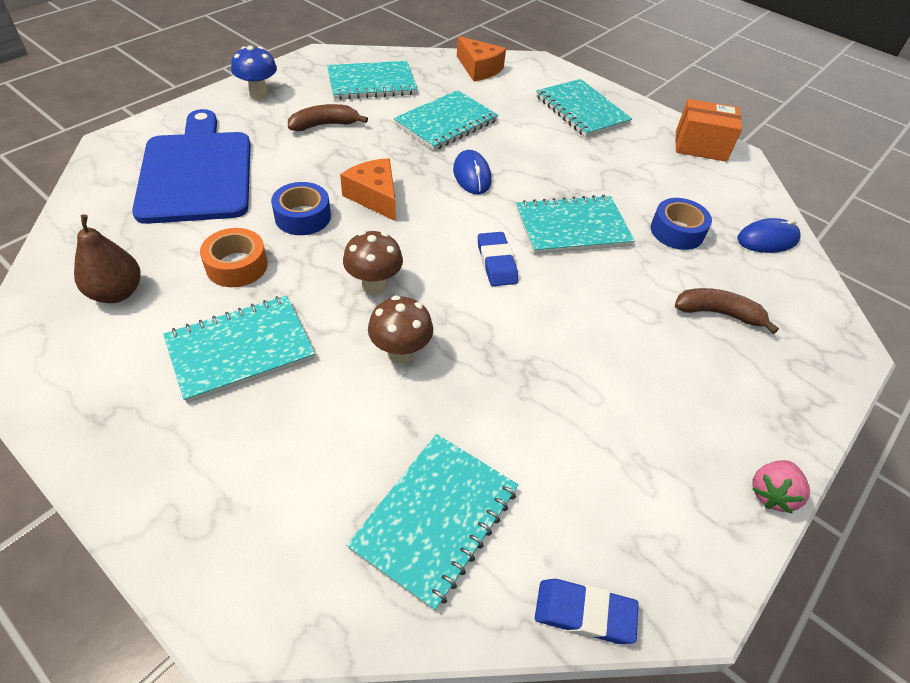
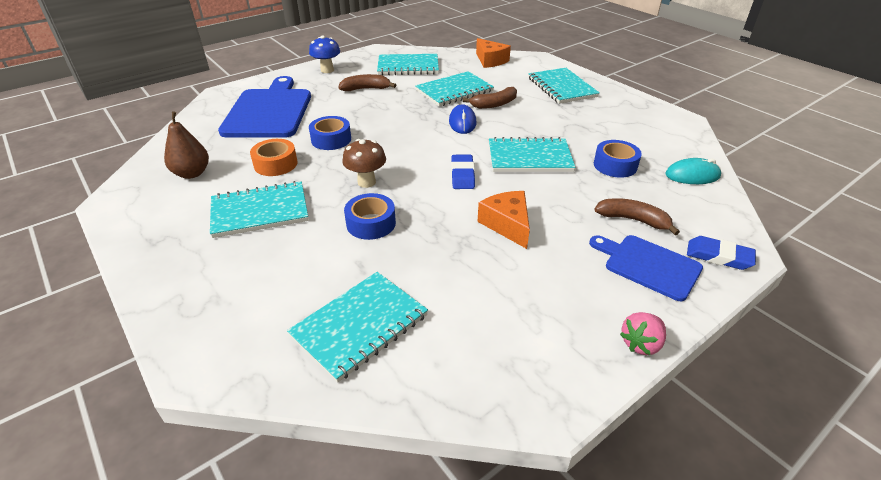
camera: 15 degrees right, 10 degrees down
(374, 197) = (386, 131): orange cheese -> orange cheese (507, 225)
(400, 353) = (371, 223): brown mushroom -> blue tape
(504, 143) = (494, 104): none -> brown banana
(584, 613) = (453, 402): blue eraser -> blue eraser (718, 256)
(700, 146) = (653, 113): orange box -> none
(752, 379) = (648, 265): none -> blue cutting board
(767, 239) = (692, 175): blue mouse -> turquoise mouse

